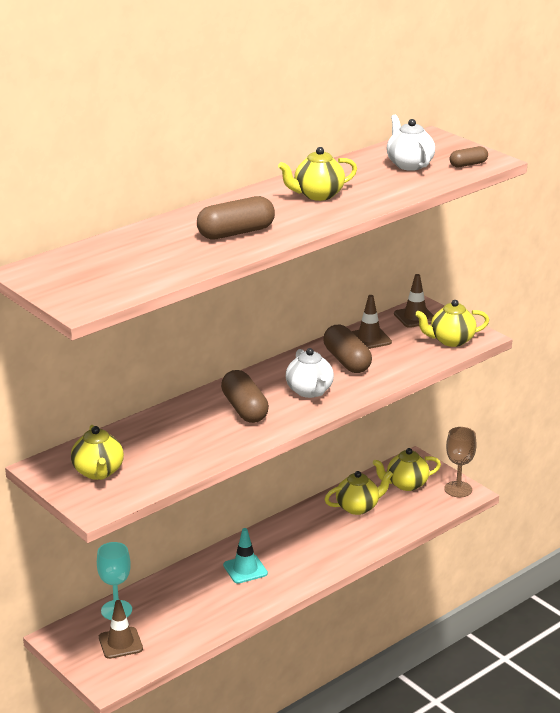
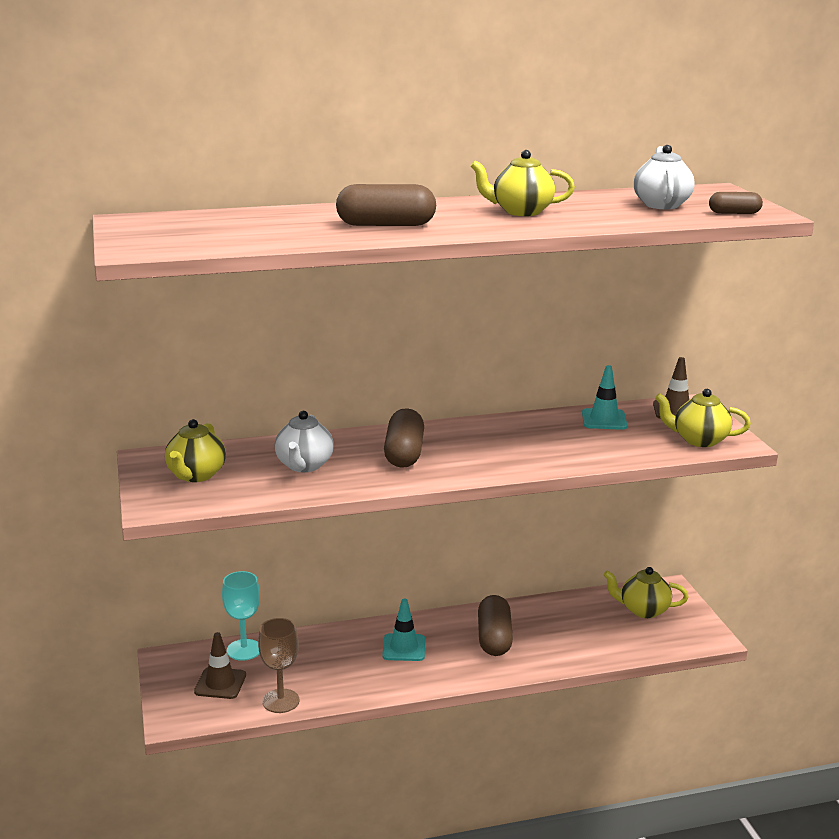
camera: 25 degrees right, 5 degrees down
(309, 391) = (490, 453): white teapot -> white teapot (304, 465)
(347, 361) = (559, 434): brown capsule -> brown capsule (494, 638)
(358, 507) = (572, 619): yellow teapot -> none
(369, 339) = (604, 420): brown traffic cone -> turquoise traffic cone
(458, 489) = (701, 631): brown goblet -> brown goblet (281, 701)

